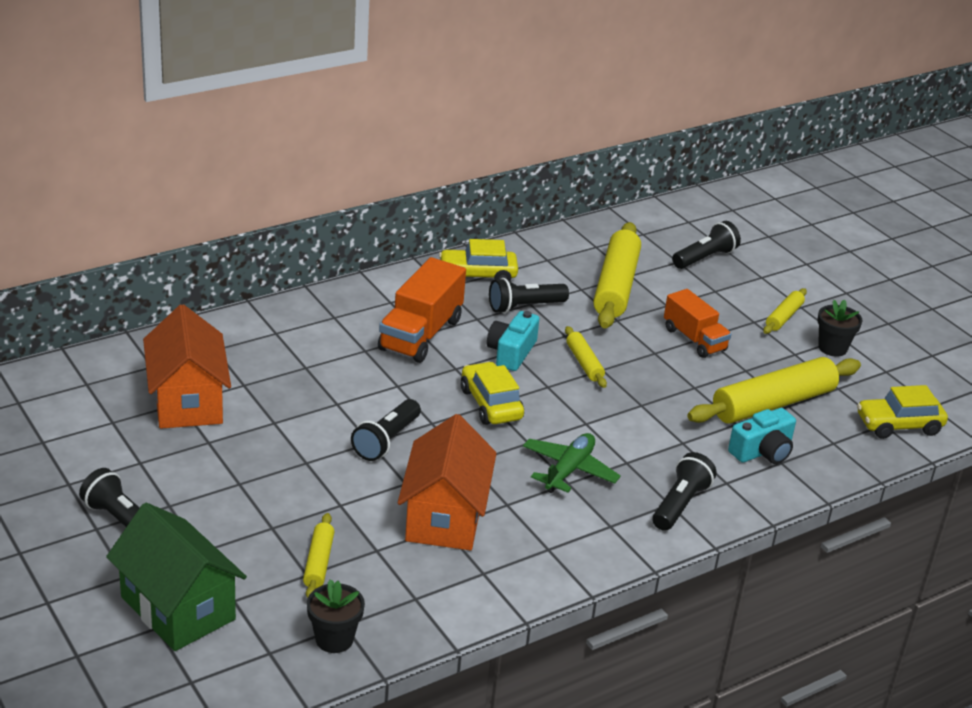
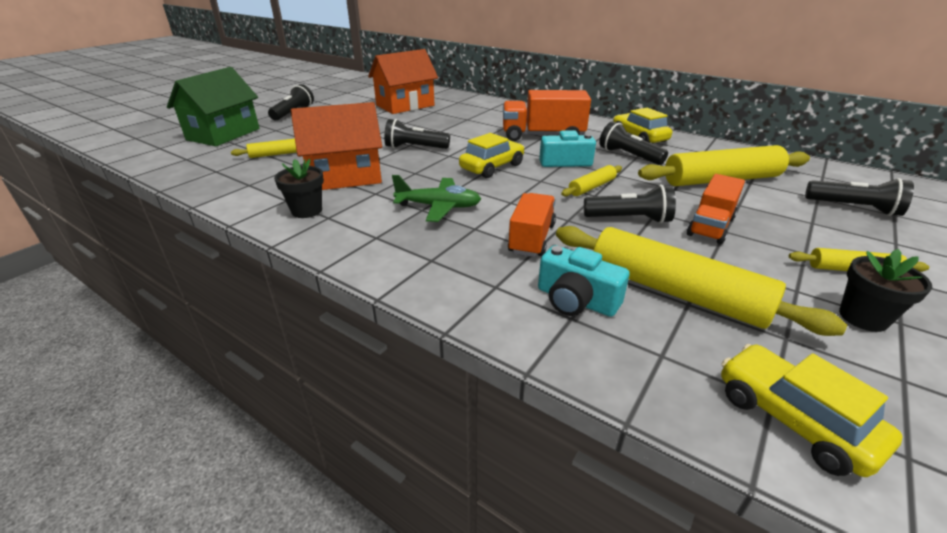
camera: 70 degrees right, 0 degrees up
(334, 639) = (200, 171): black flower pot -> black flower pot (307, 211)
(664, 437) = (531, 239): none -> orange truck
(680, 504) = (434, 265): black flashlight -> black flashlight (629, 219)

